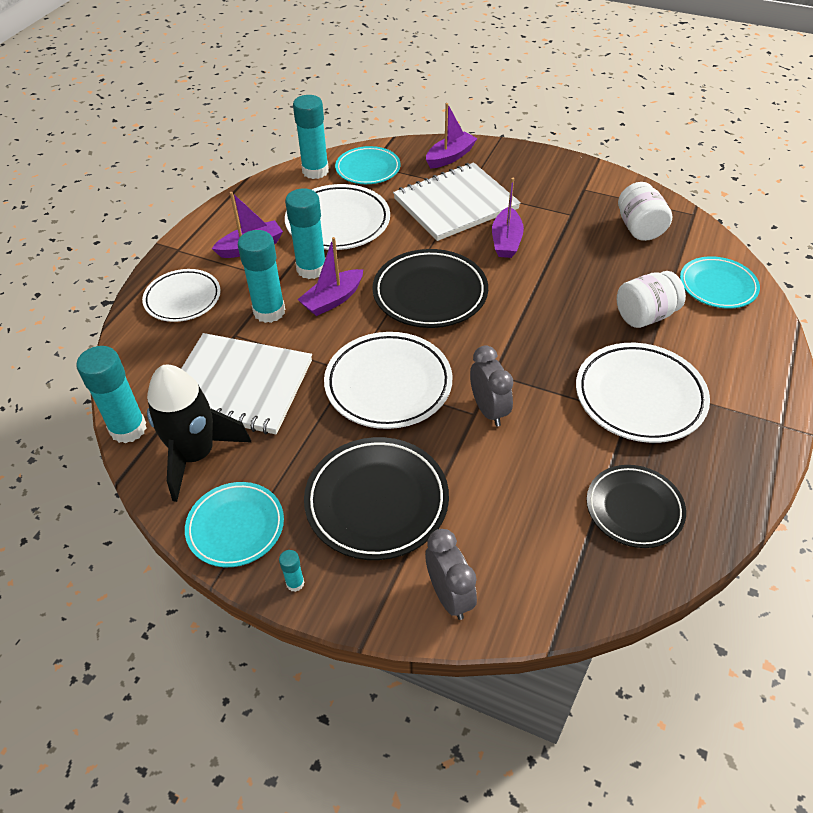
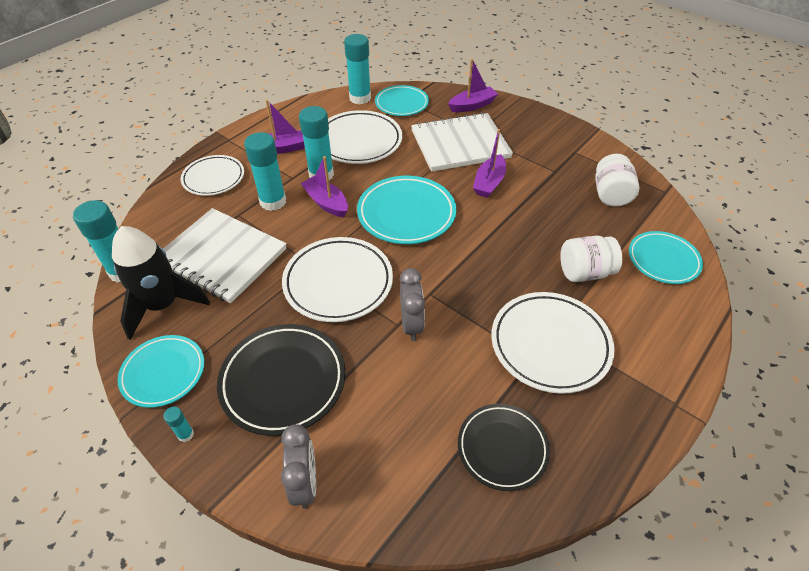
camera: 15 degrees right, 0 degrees up
(333, 300) = (326, 203): purple boat -> purple boat turned 75 degrees clockwise
(430, 293) = (406, 214): black plate -> turquoise plate

